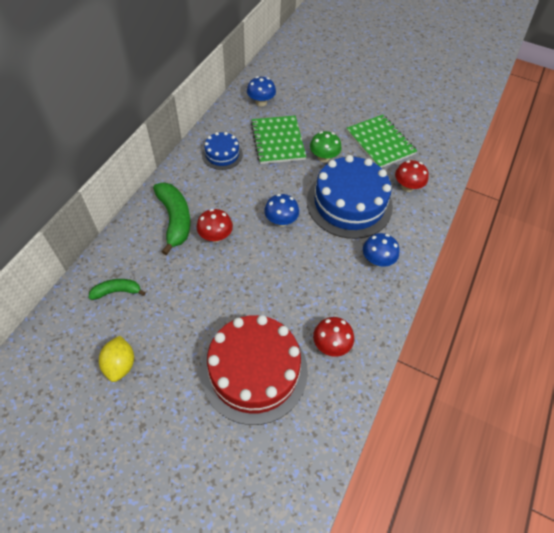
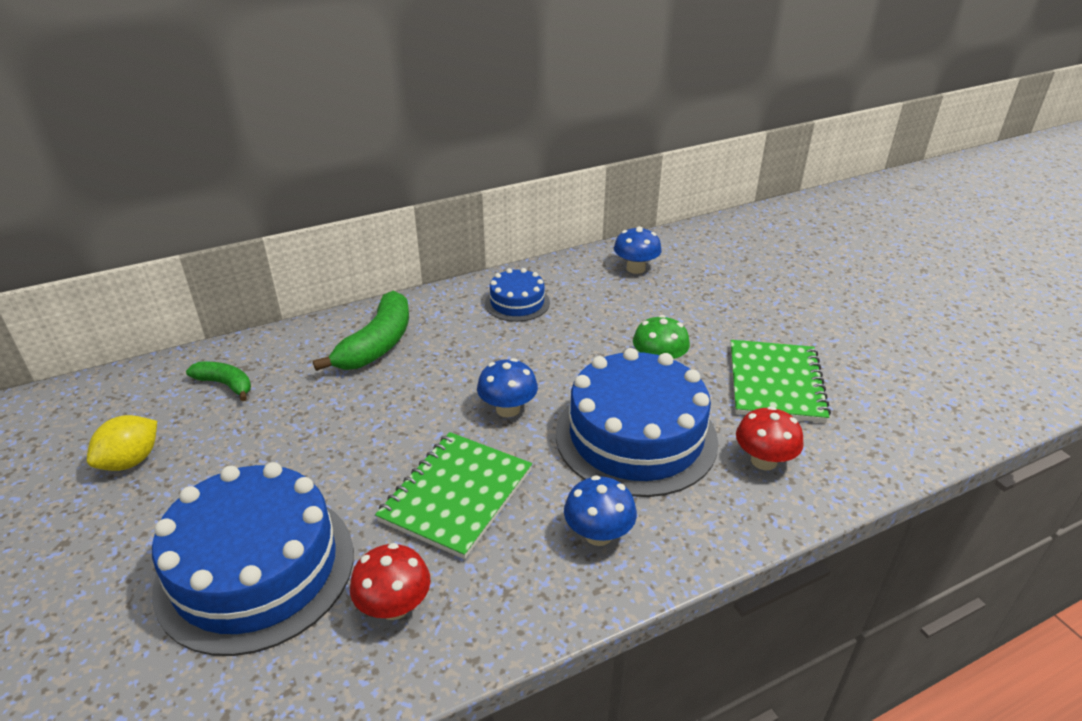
camera: 40 degrees right, 20 degrees down
(215, 236) = (403, 384): red mushroom -> none
(254, 370) = (256, 568): red cake -> blue cake
(277, 141) = (610, 318): green notebook -> green notebook (456, 495)

